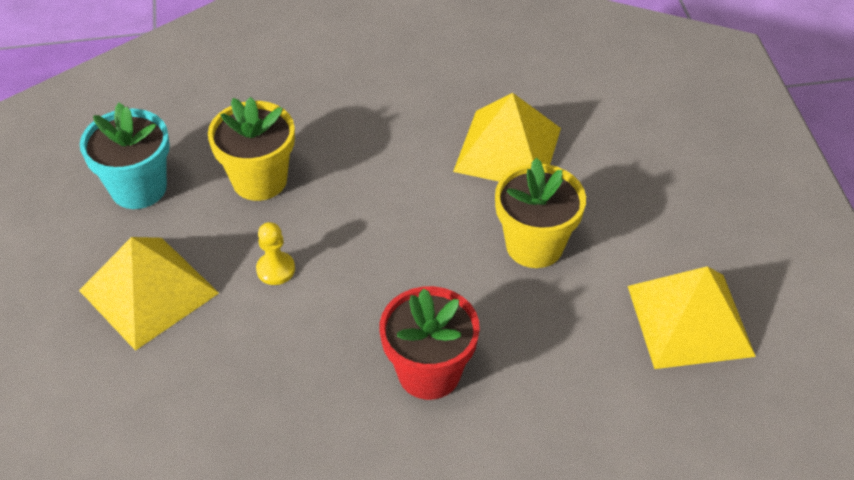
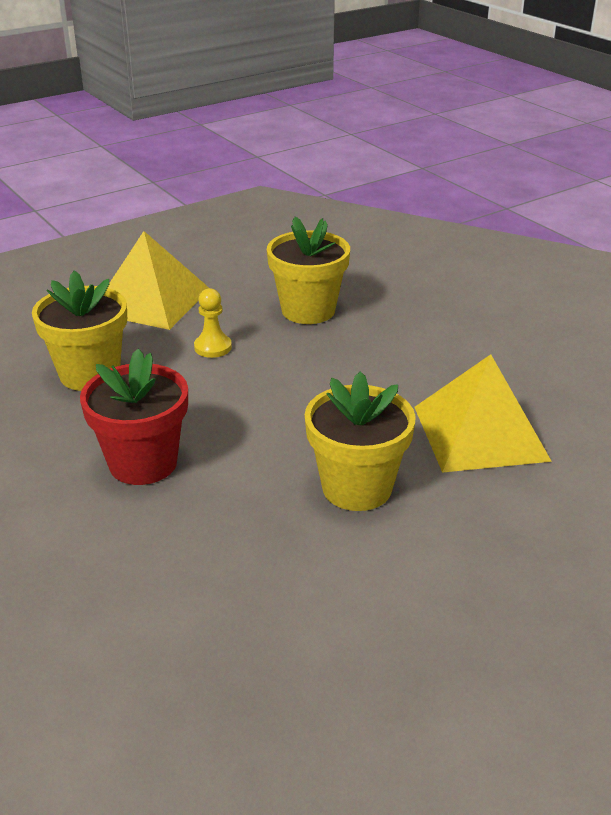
camera: 65 degrees right, 15 degrees down
(139, 188) = (253, 264): turquoise flower pot -> none
(259, 378) = (90, 374): none -> yellow flower pot
(689, 320) = (333, 646): yellow pyramid -> none

